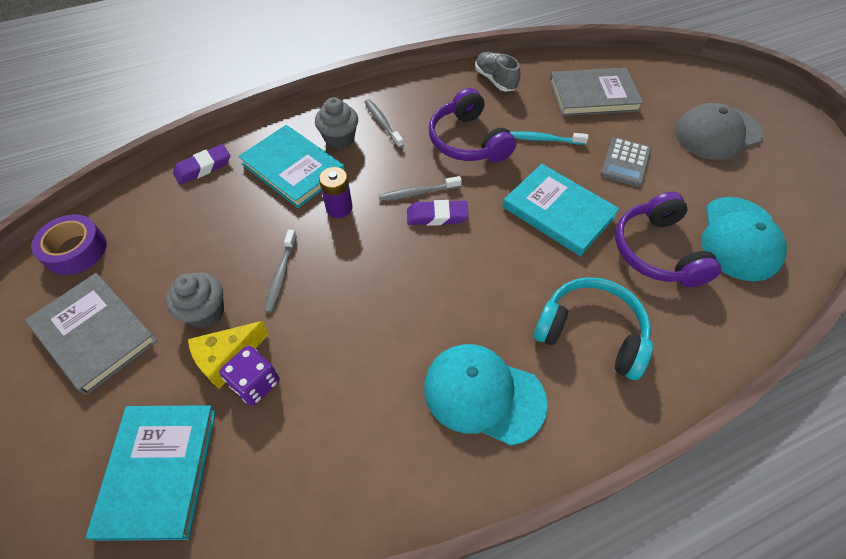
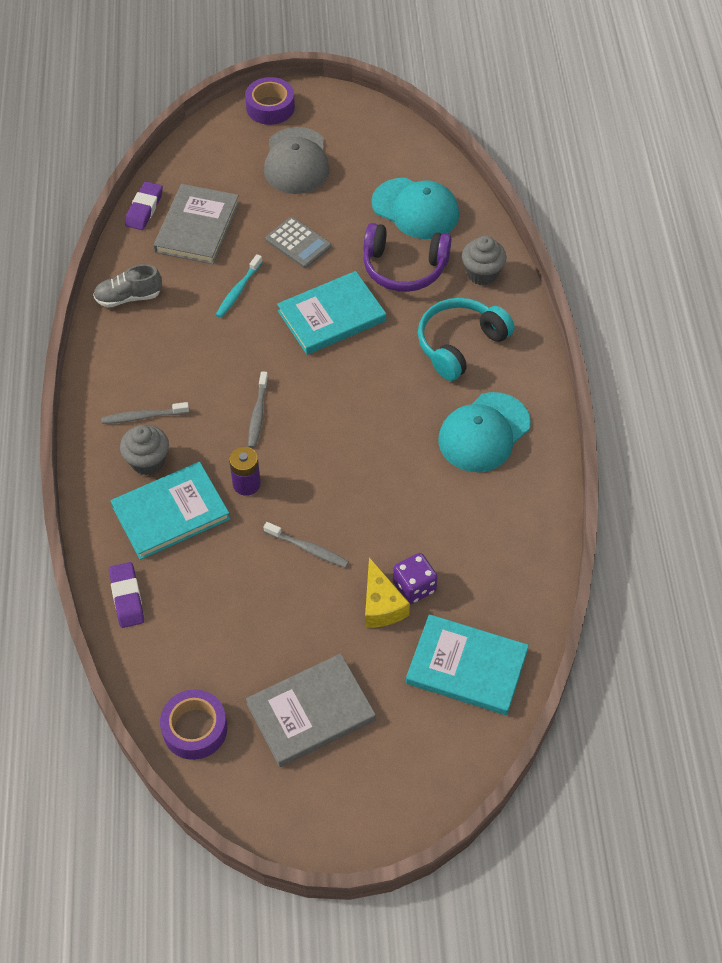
camera: 70 degrees left, 0 degrees up
(205, 312) = (325, 616): grey cupcake -> grey cupcake (482, 273)
(437, 216) = (294, 408): purple eraser -> purple eraser (144, 209)
(467, 141) = (208, 352): purple headphones -> none
(761, 98) = (270, 107): none -> purple tape

